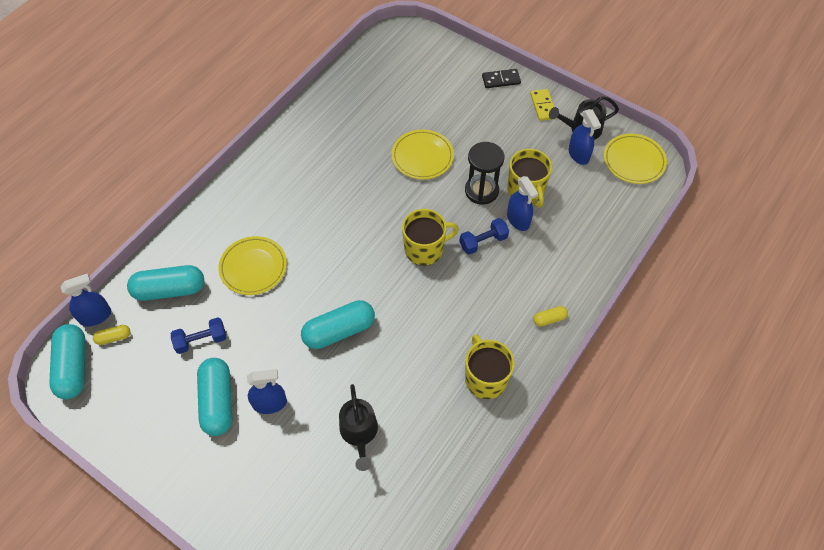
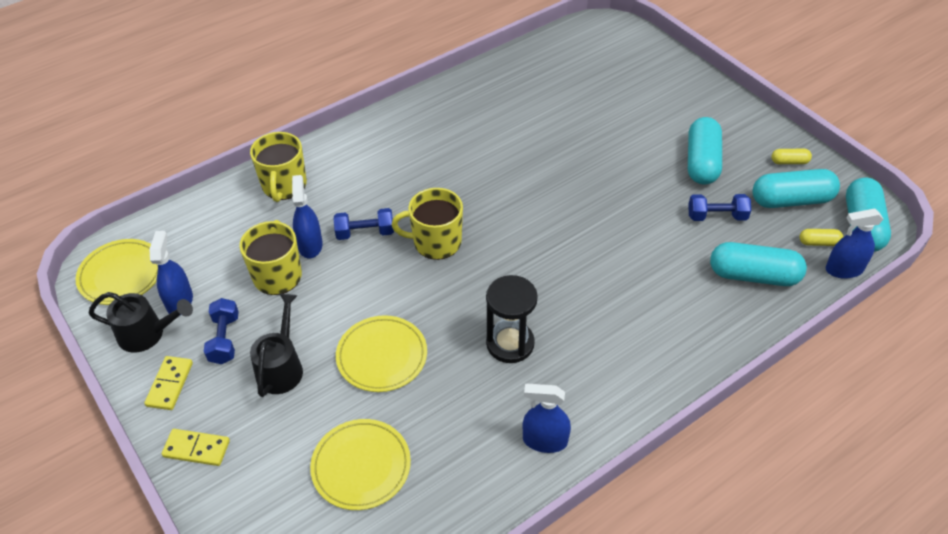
camera: 160 degrees left, 10 degrees down
(253, 267) = (647, 274): yellow plate -> yellow plate (361, 466)
(270, 403) = (649, 149): blue spray bottle -> blue spray bottle (545, 440)
(339, 331) = (563, 189): turquoise capsule -> turquoise capsule (791, 200)
(359, 433) = (568, 110): black watering can -> black watering can (281, 366)
(481, 191) = (331, 290): black hourglass -> black hourglass (510, 343)
(485, 378) = (434, 120): yellow mug -> yellow mug (284, 186)
(501, 80) = (196, 449): black domino -> yellow domino
(530, 139) = (224, 339): none -> blue dumbbell
(549, 319) = (343, 148): yellow capsule -> yellow capsule (789, 162)

